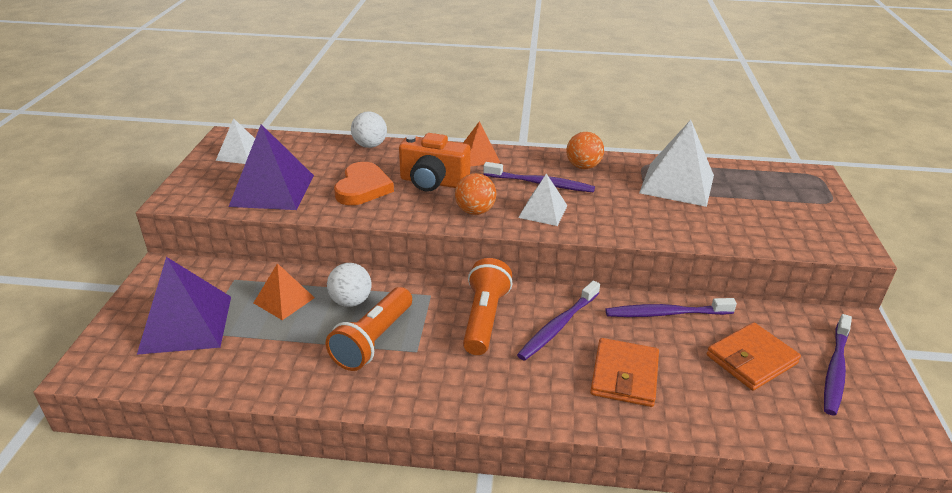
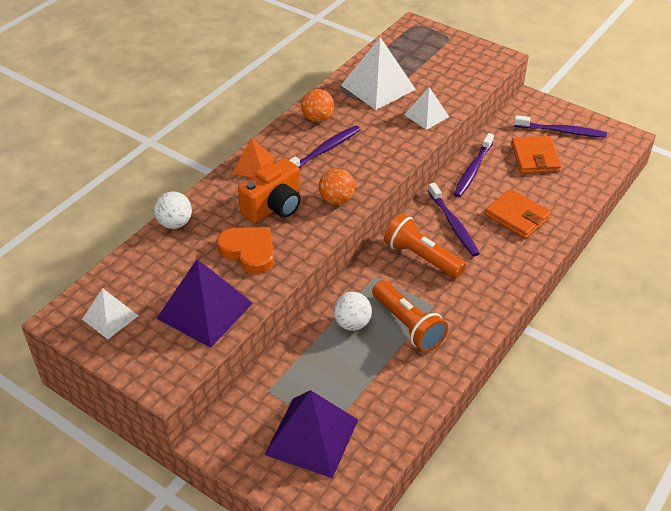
camera: 60 degrees left, 10 degrees up
(284, 300) = (322, 364): orange pyramid -> none
(543, 211) = (363, 165): white pyramid -> white pyramid (426, 115)
(835, 370) = (562, 131): purple toothbrush -> purple toothbrush turned 45 degrees counterclockwise

